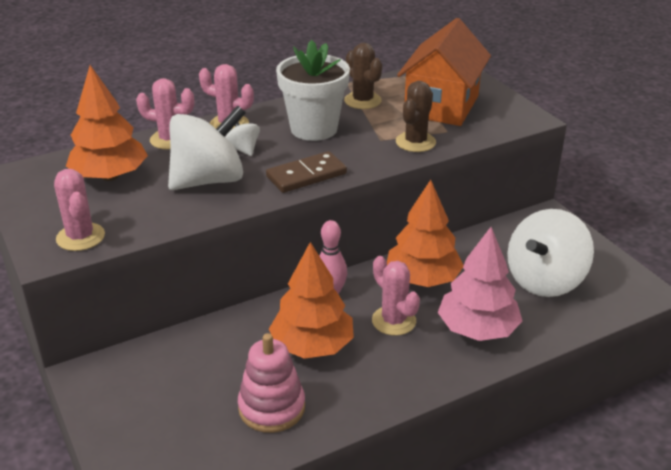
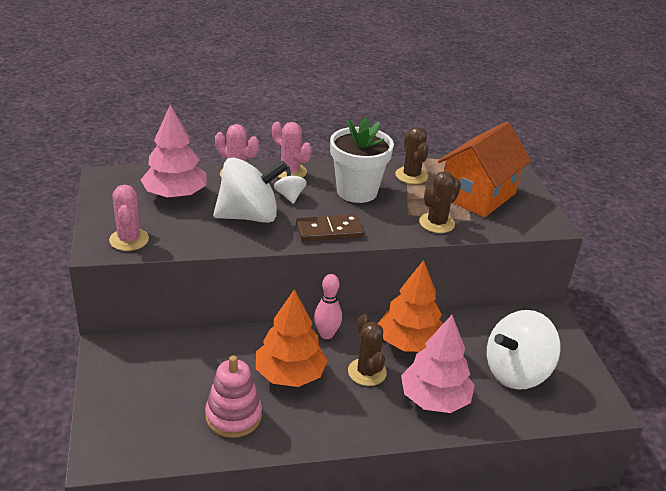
camera: 15 degrees right, 0 degrees up
(110, 176) = (175, 195): orange tree -> pink tree
(394, 321) = (367, 372): pink cactus -> brown cactus

